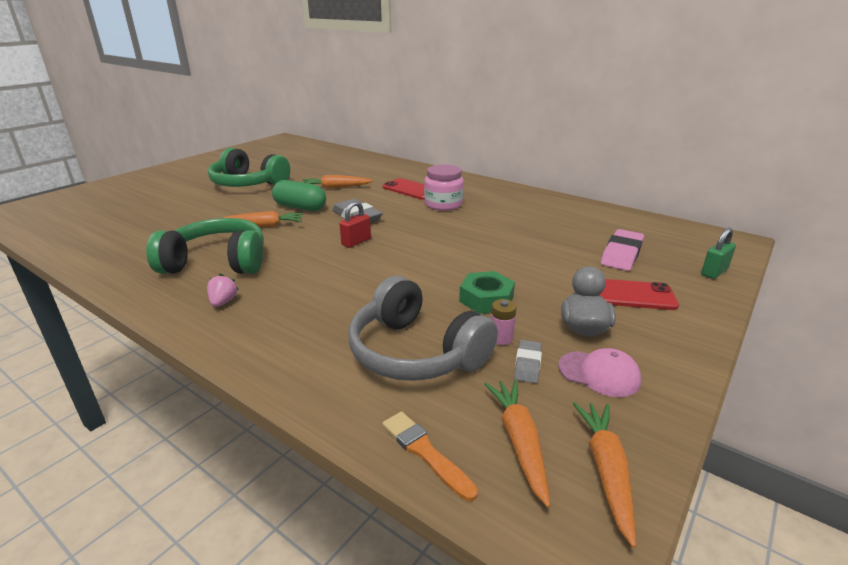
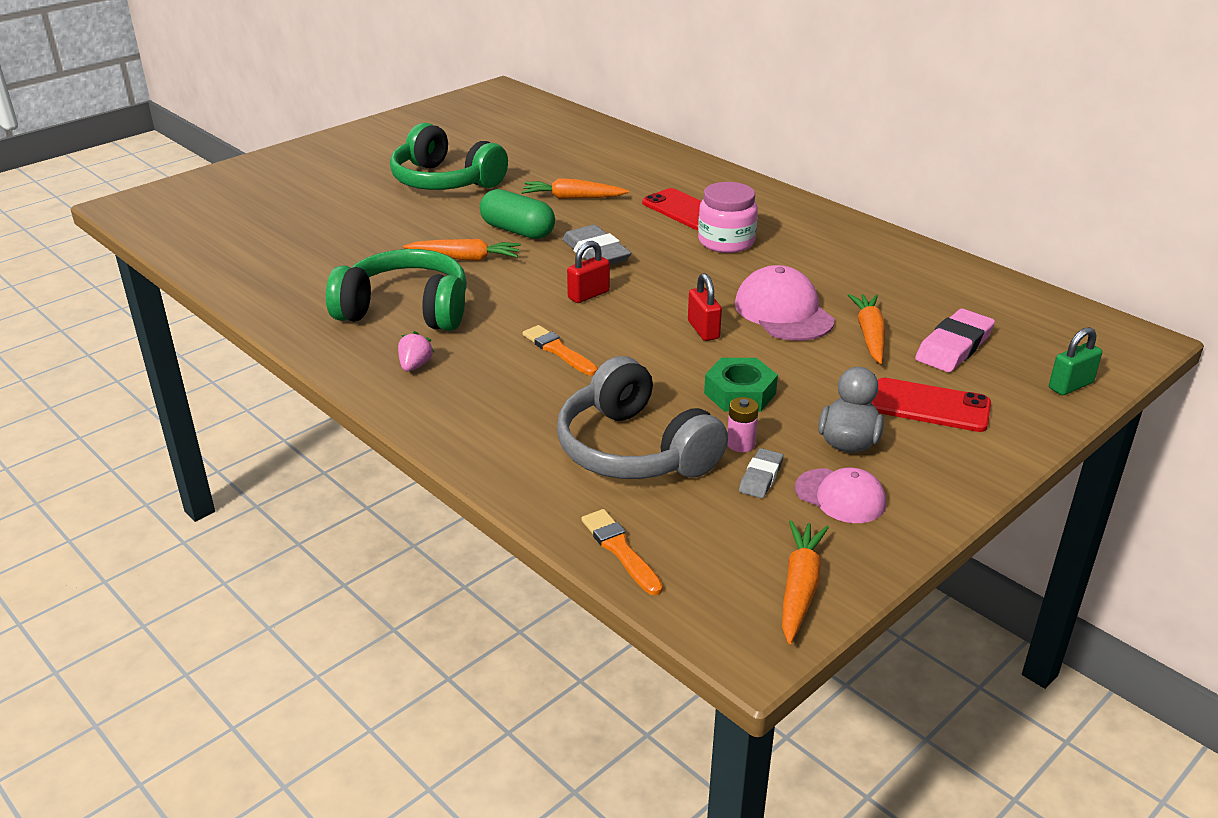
camera: 10 degrees right, 5 degrees up
(339, 280) = (558, 350): none -> orange brush
(445, 258) = (703, 330): none -> red padlock
(497, 242) = (783, 312): none -> pink cap
(519, 442) = (720, 552): orange carrot -> orange carrot (869, 335)

